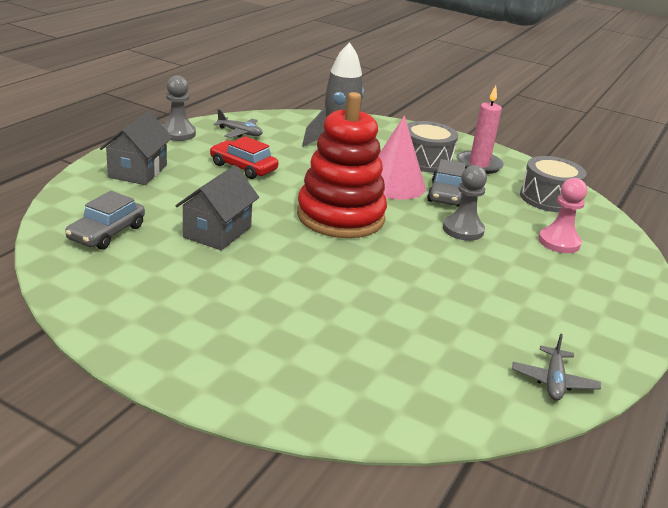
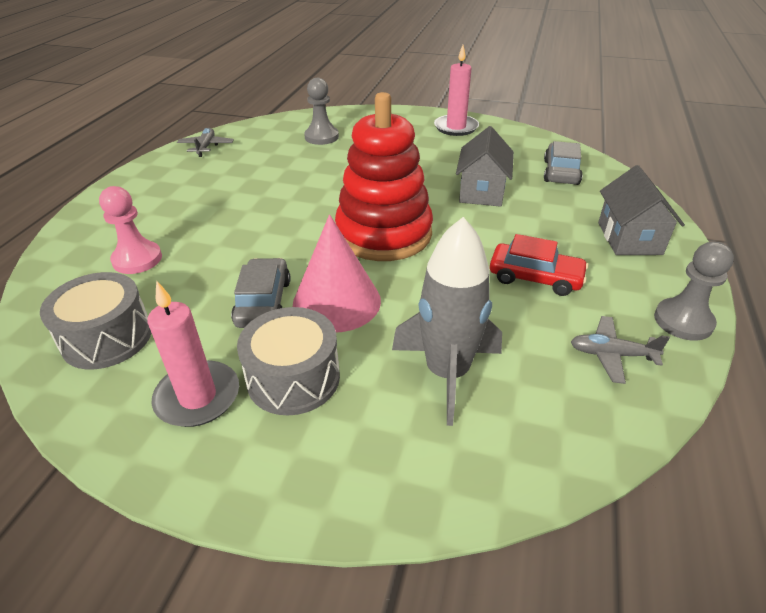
camera: 170 degrees right, 10 degrees up
(154, 332) = (456, 127): none -> pink candle
(463, 230) = (248, 249): grey pawn -> grey pawn (321, 137)

